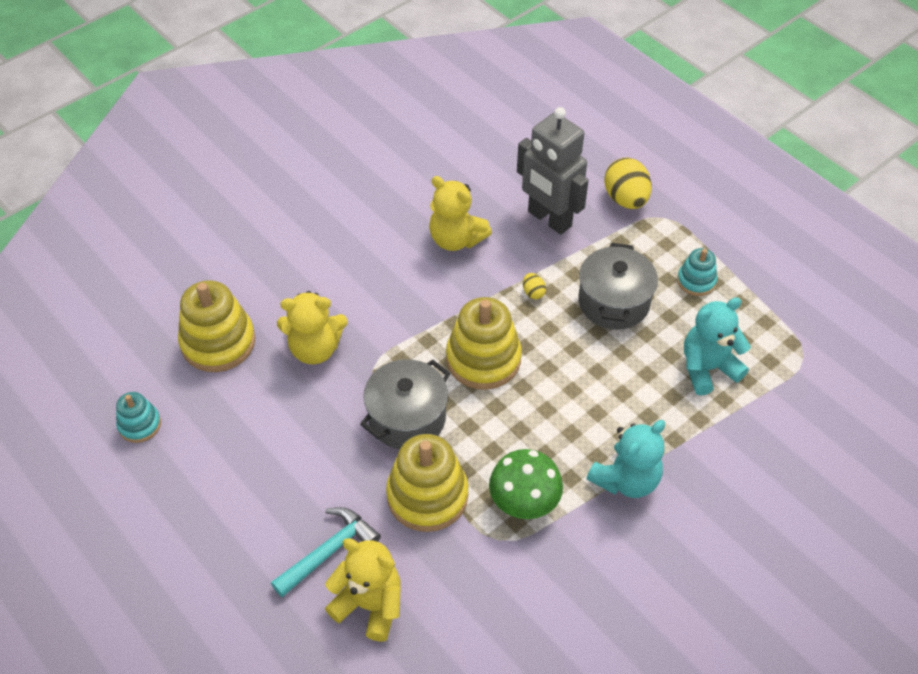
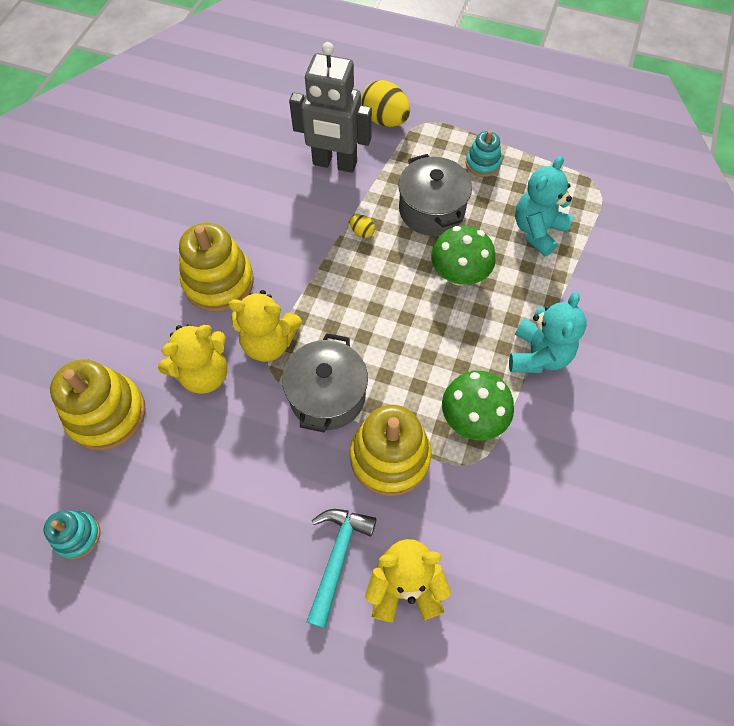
camera: 30 degrees left, 10 degrees up
(456, 239) = (267, 215): yellow teddy bear -> yellow teddy bear (269, 343)
(483, 359) = (358, 310): yellow stacking toy -> yellow stacking toy (218, 282)
(600, 372) = (459, 274): none -> green mushroom

